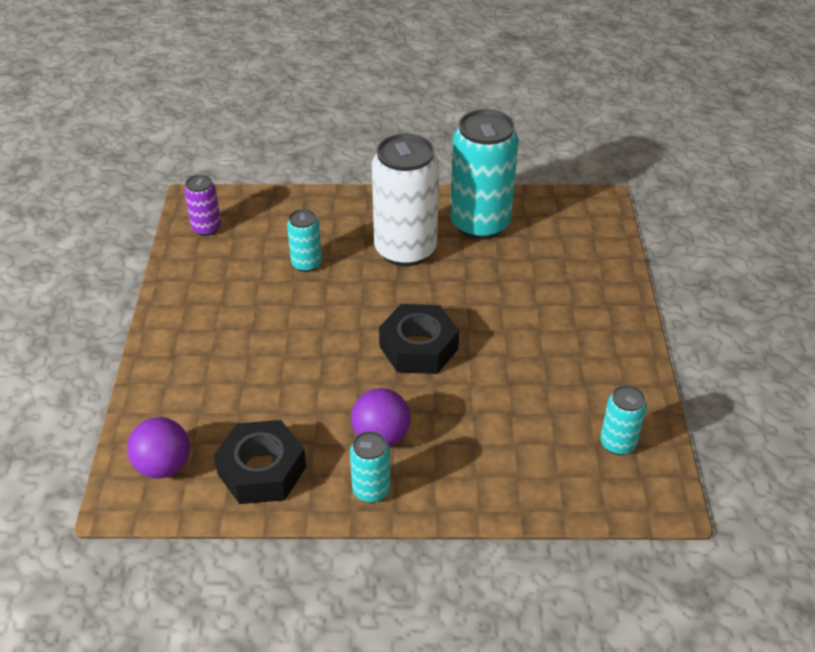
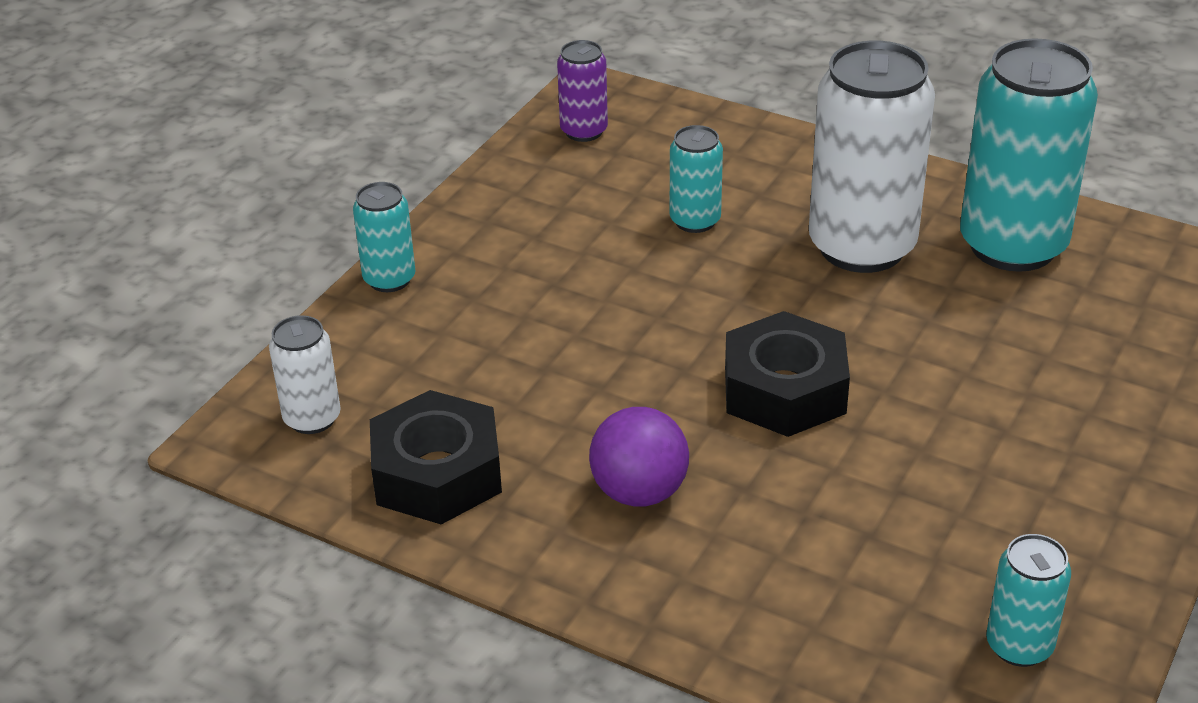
camera: 30 degrees right, 5 degrees down
(163, 466) = (312, 418): purple ball -> white can
(371, 490) = (573, 559): turquoise can -> turquoise can (389, 279)

